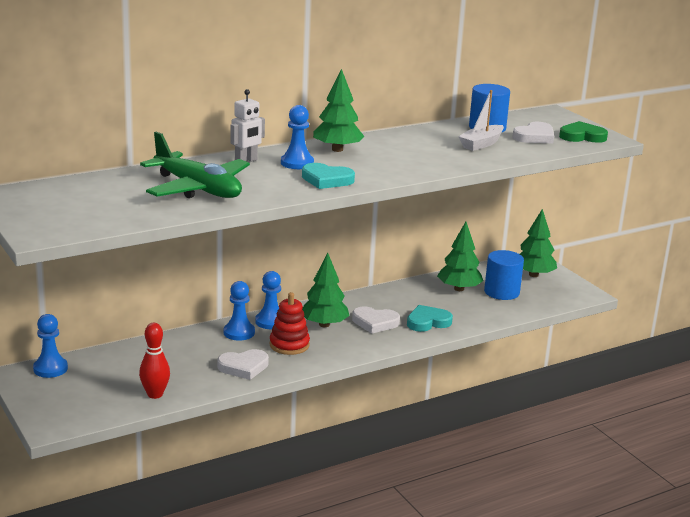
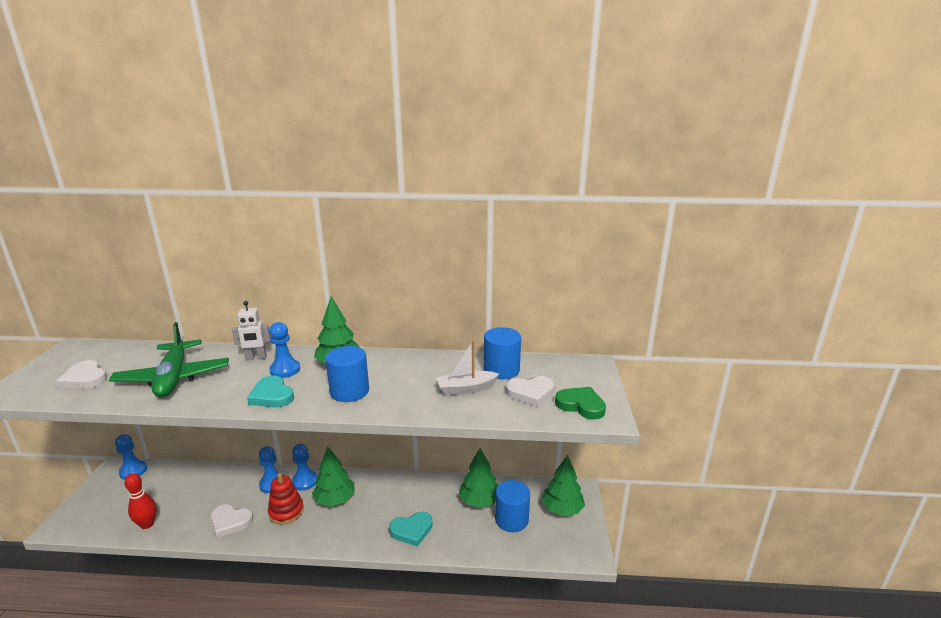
camera: 35 degrees right, 0 degrees up
(375, 322) = (372, 513): white heart -> white heart (85, 378)
(389, 164) = (349, 391): none -> blue cylinder
(427, 322) = (412, 530): turquoise heart -> turquoise heart turned 150 degrees clockwise

